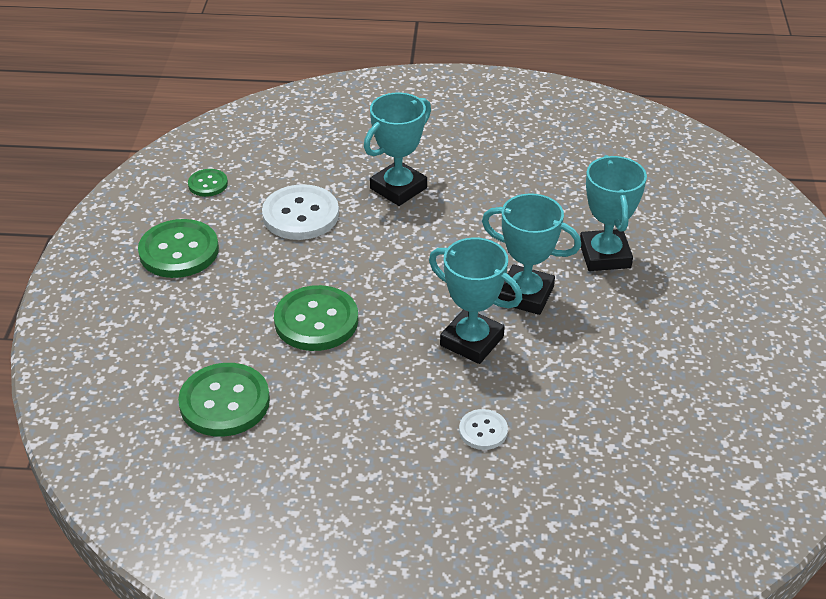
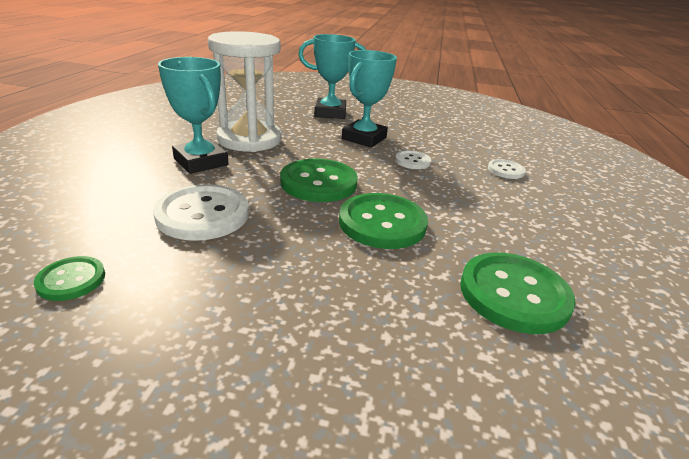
camera: 85 degrees left, 10 degrees down
(179, 251) = (214, 319): green button -> green button (318, 183)
(470, 206) = (249, 139): none -> white hourglass
(472, 341) = (412, 161): turquoise trophy -> white button

